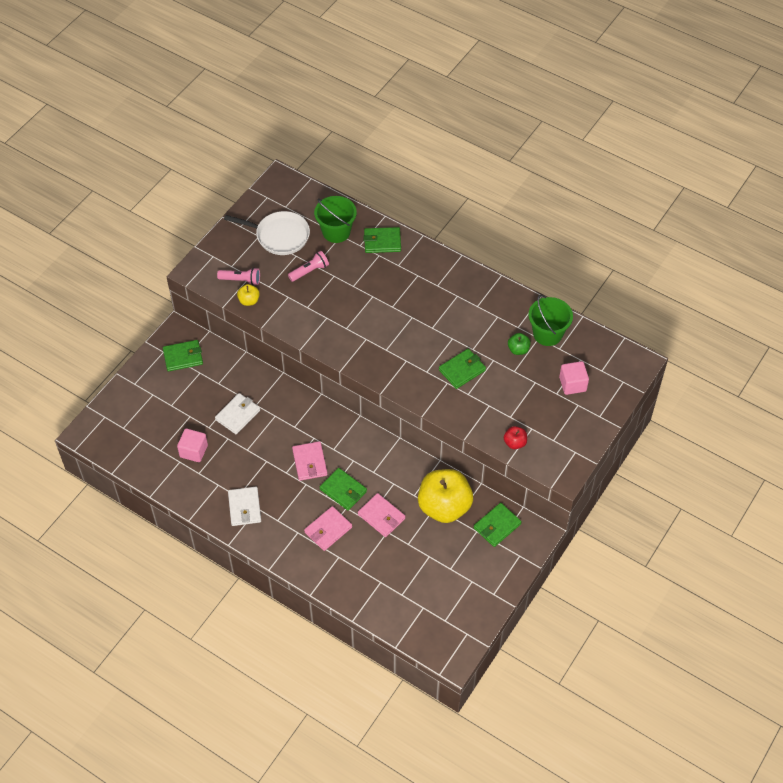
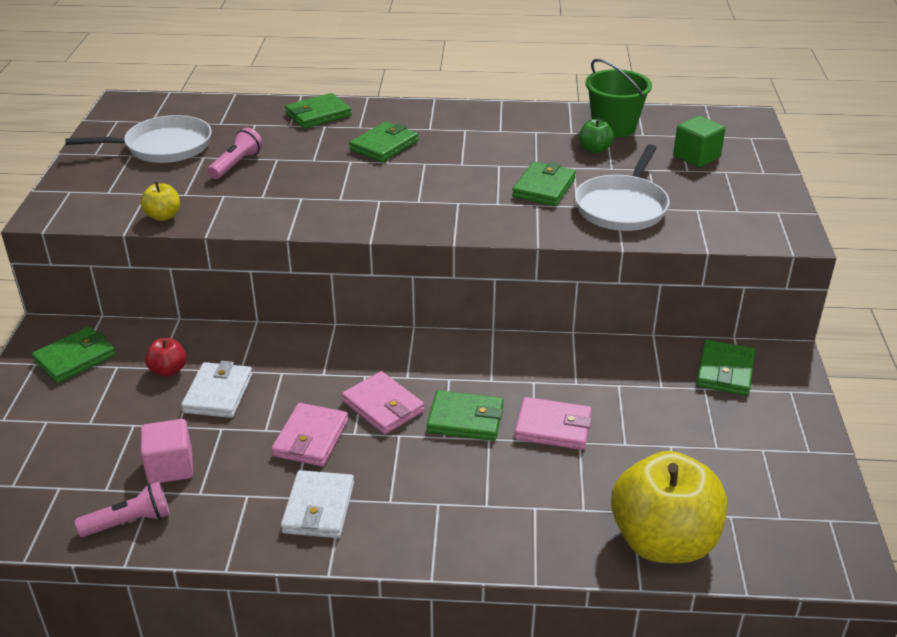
camera: 30 degrees left, 20 degrees down
(241, 280) = (134, 201): pink flashlight -> pink flashlight (130, 522)
(244, 507) = (318, 508): white wallet -> white wallet turned 45 degrees clockwise
(328, 530) = (485, 479): pink wallet -> pink wallet (310, 438)
(336, 232) = (245, 123): green bucket -> none
(400, 290) = (384, 146): none -> green wallet
(444, 507) = (631, 379): yellow apple -> yellow apple (663, 541)
(492, 407) = (622, 207): none -> white pan
(515, 443) = (693, 229): red apple -> red apple (168, 370)
(572, 384) = (696, 157): pink cube -> green cube

